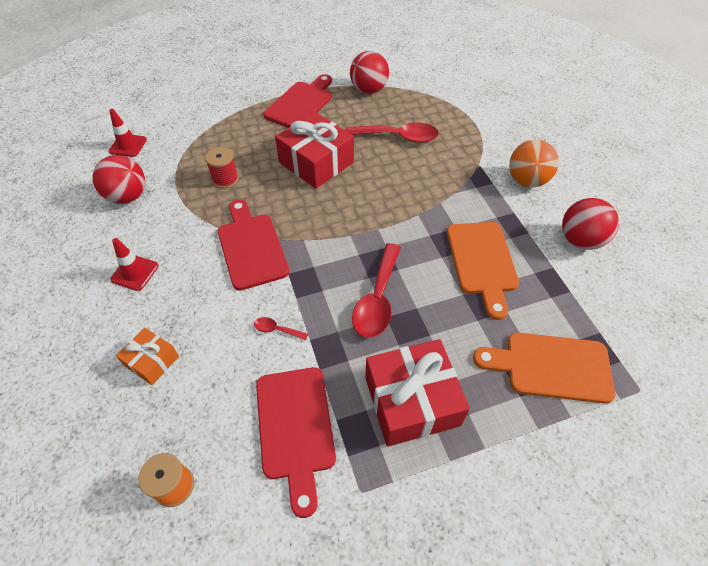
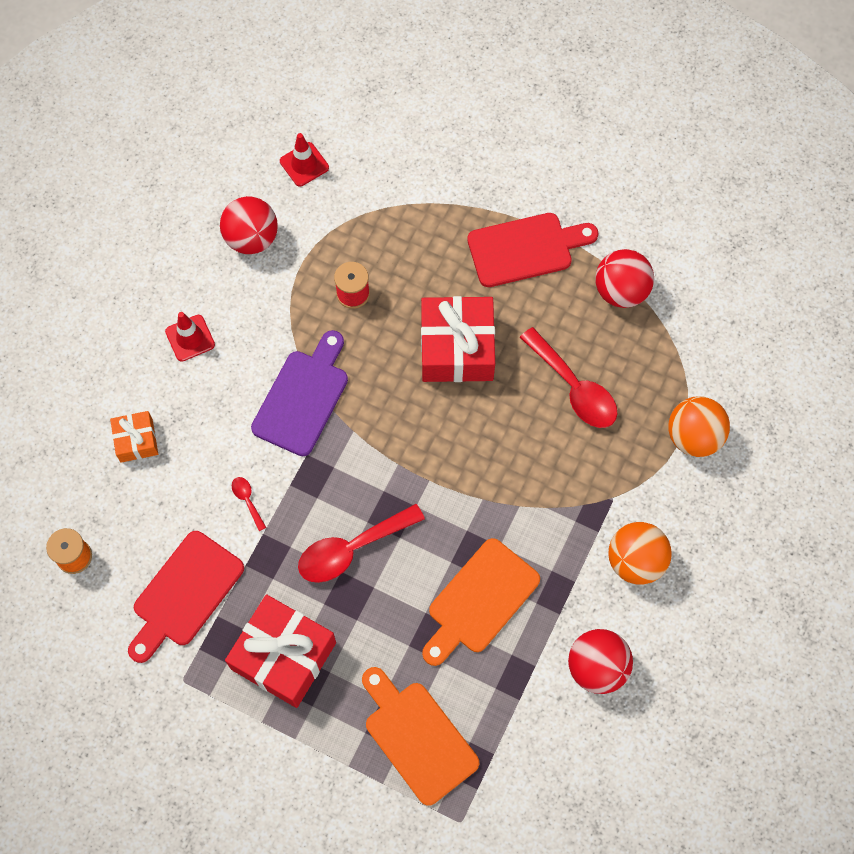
camera: 45 degrees right, 15 degrees up
(251, 247) = (303, 397): red cutting board -> purple cutting board
(477, 116) = (693, 436): none -> orange ball

